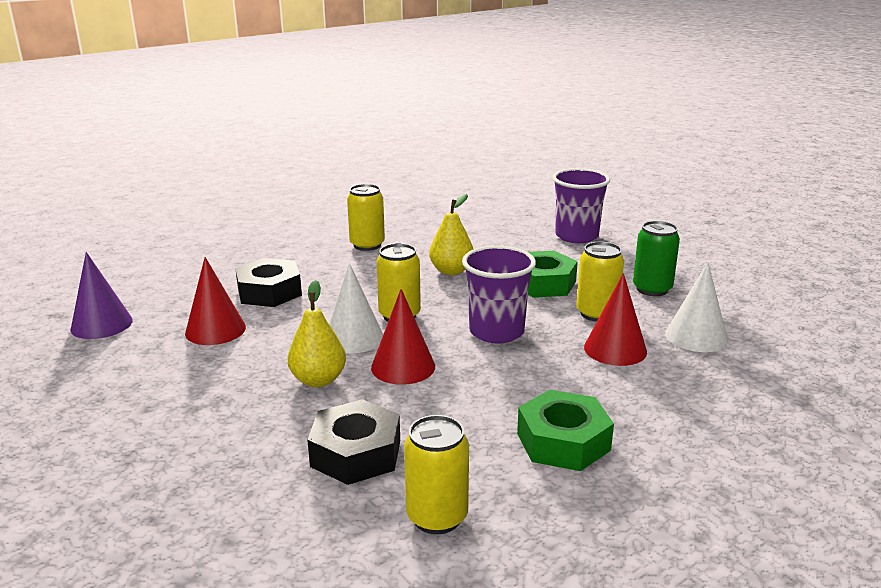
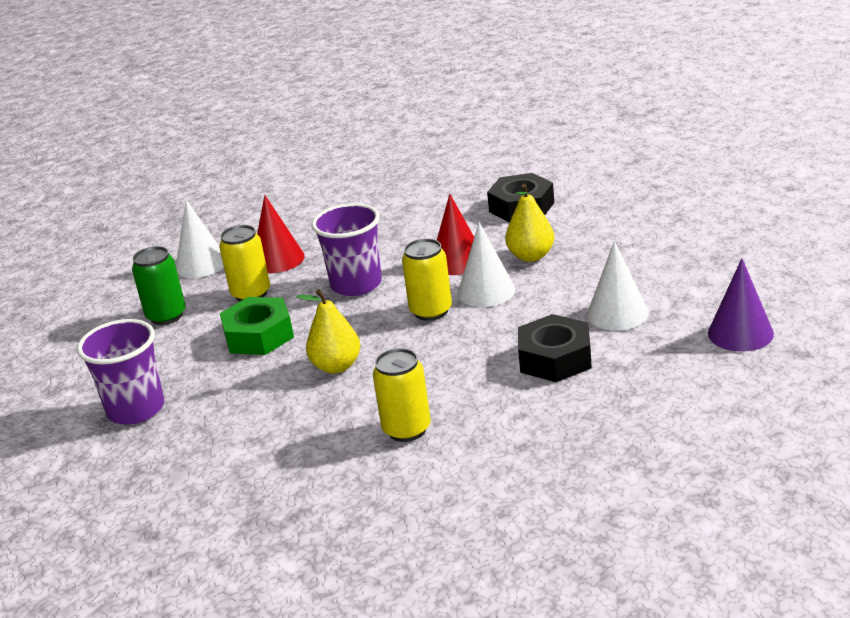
camera: 155 degrees left, 5 degrees up
(215, 330) = (617, 313): red cone -> white cone
(437, 517) = (489, 176): yellow can -> none
(563, 441) = (385, 203): green nut -> none

